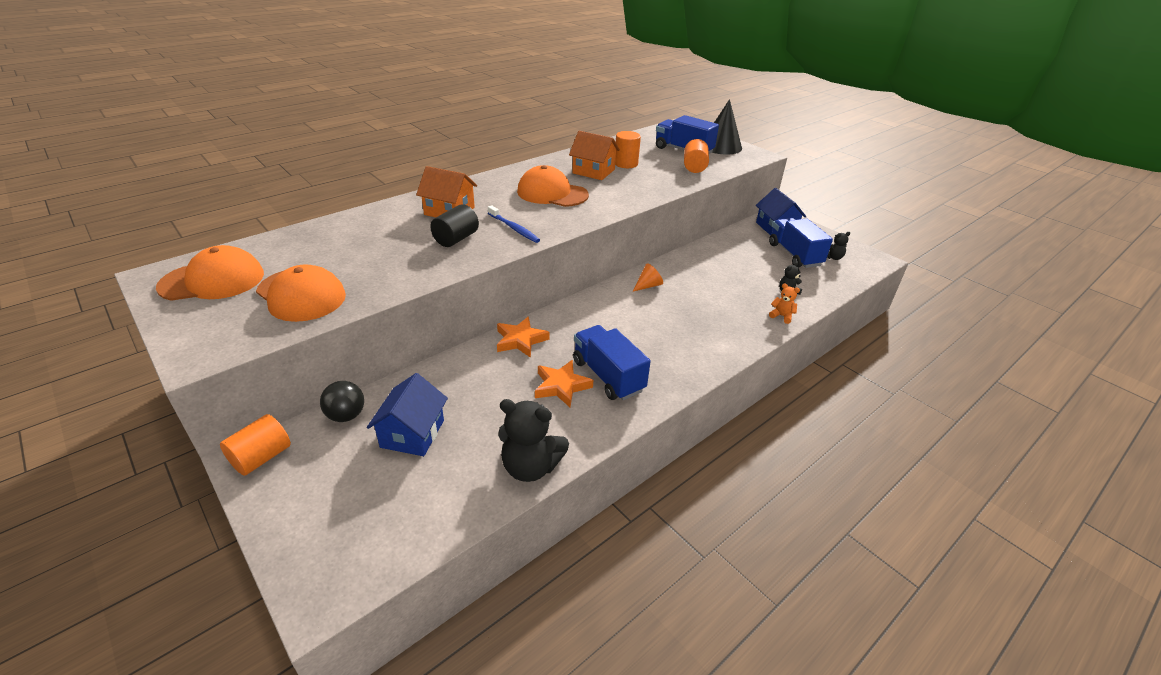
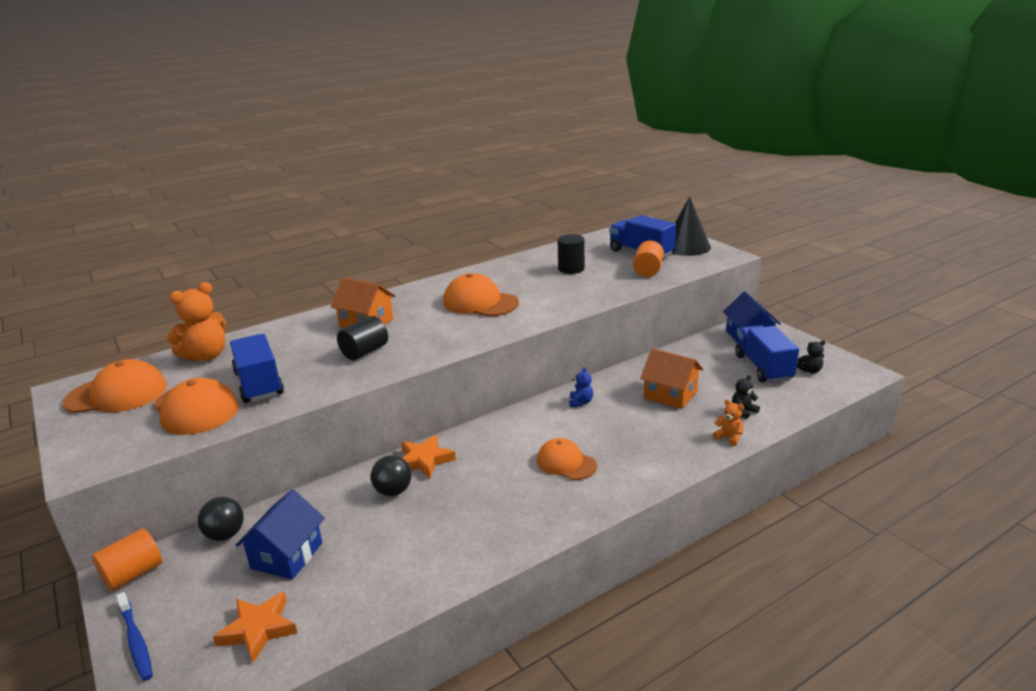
camera: 10 degrees right, 10 degrees down
(296, 242) = (206, 356): none -> orange teddy bear
(499, 370) = (393, 491): none -> black ball
(514, 228) = (428, 340): blue toothbrush -> blue toothbrush (136, 641)
(530, 467) = (400, 595): black teddy bear -> none
(561, 386) = (456, 510): orange star -> orange star (258, 629)
(593, 171) = (532, 278): orange house -> orange house (670, 395)
(608, 376) = (510, 501): blue truck -> blue truck (259, 384)
(626, 164) = (571, 269): orange cylinder -> black cylinder
(648, 285) = (580, 402): orange cone -> blue teddy bear
(649, 340) = (566, 463): none -> orange cap

